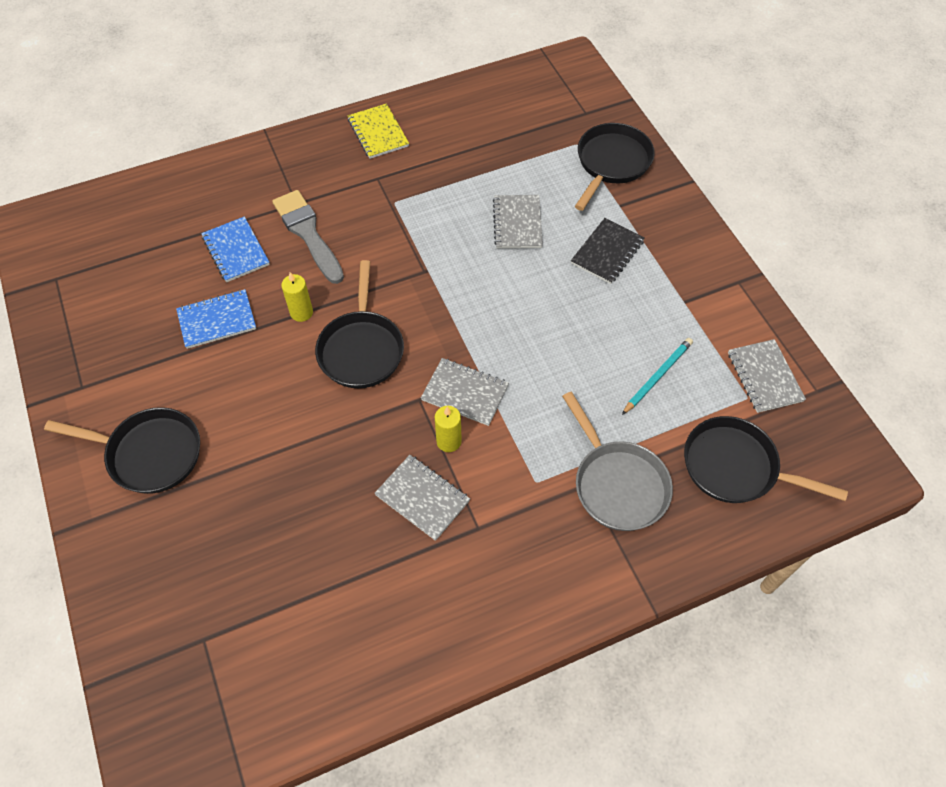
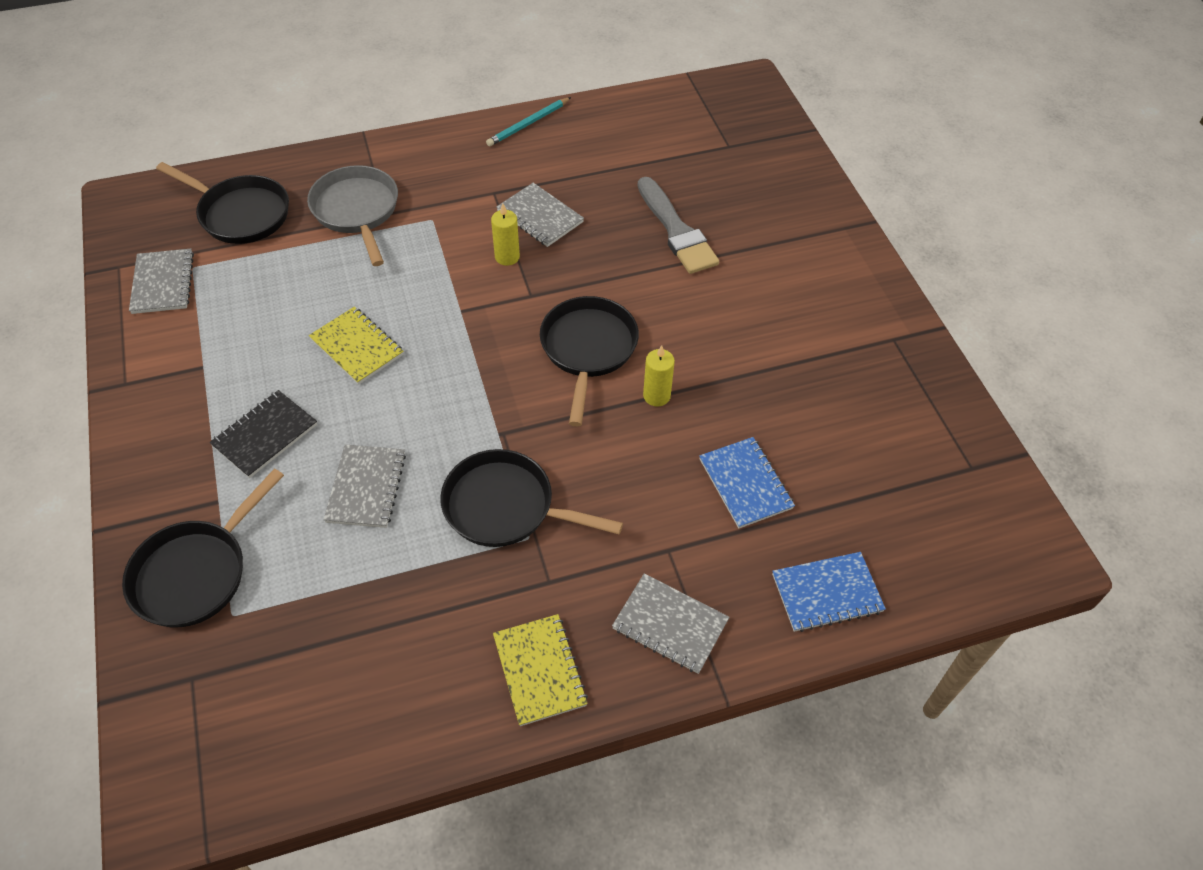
camera: 175 degrees left, 5 degrees down
(149, 454) = (804, 273): black pan -> black pan (506, 507)
(217, 320) = (756, 396): blue notebook -> blue notebook (826, 593)
(308, 233) = (650, 500): grey brush -> grey brush (676, 230)
(465, 393) = (482, 296): grey notebook -> grey notebook (670, 624)
(563, 331) = (357, 347): none -> yellow notebook
(657, 376) = (274, 294): turquoise pencil -> turquoise pencil (528, 124)

